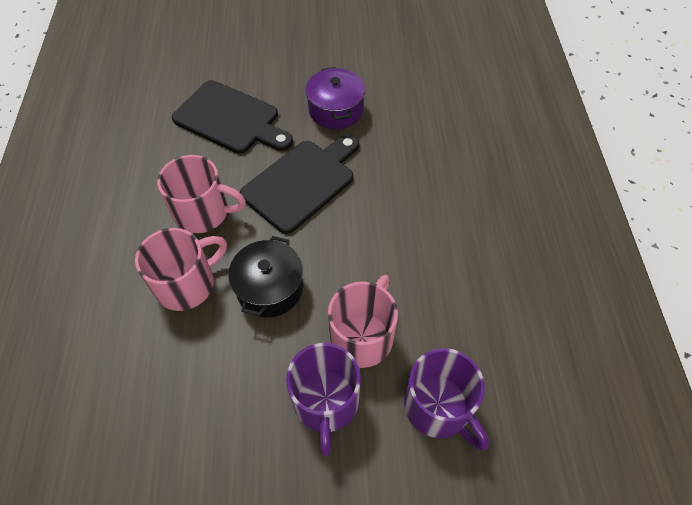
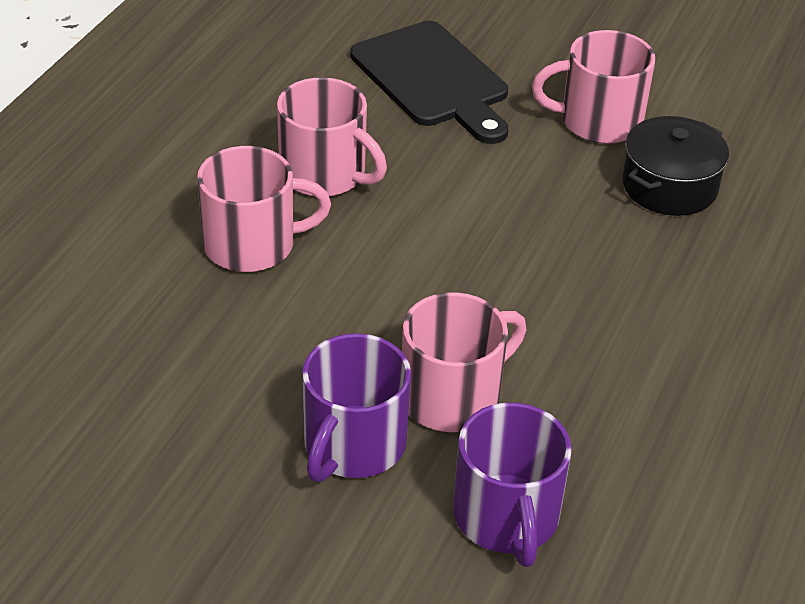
camera: 25 degrees right, 15 degrees down
(269, 288) = (360, 292): black pot -> black pot (669, 186)
(302, 182) = (487, 190): black cutting board -> none
(336, 110) = (598, 121): purple pot -> pink mug

